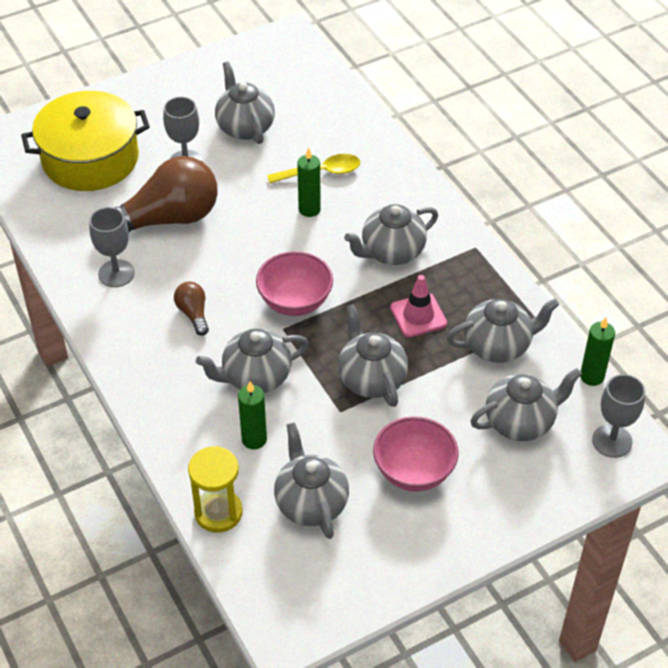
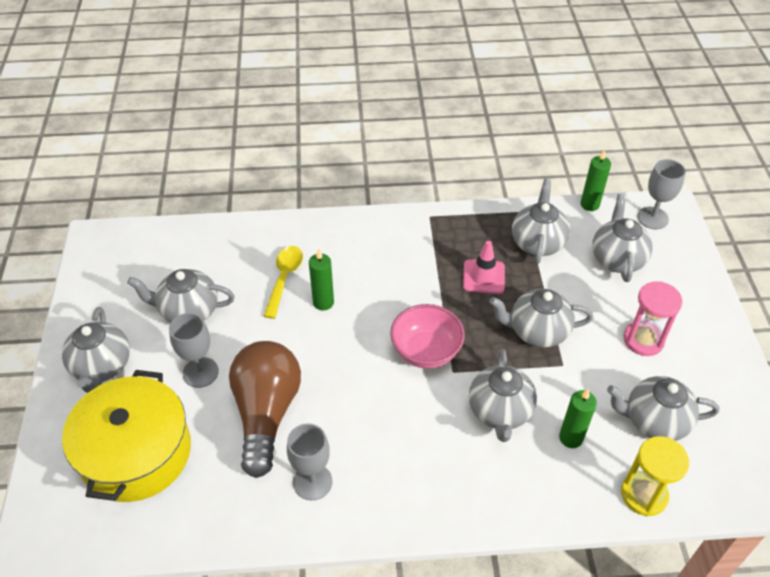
camera: 65 degrees left, 0 degrees up
(193, 314) = (400, 433): brown light bulb -> none
(391, 252) = (406, 267): grey teapot -> grey teapot (102, 367)
(414, 471) = (643, 340): pink bowl -> pink hourglass

